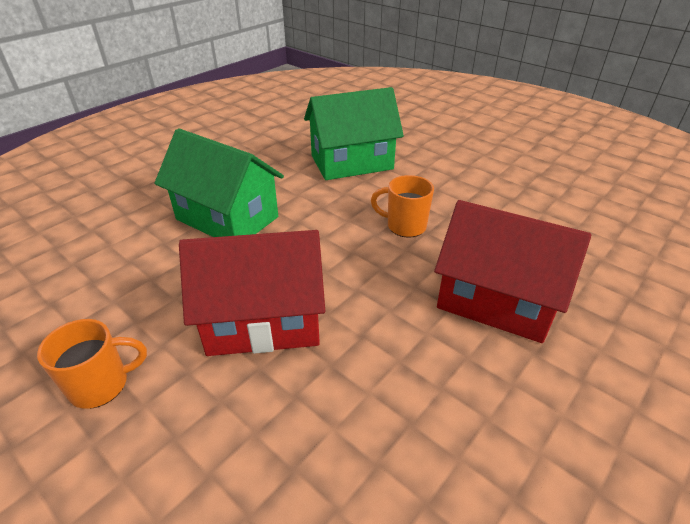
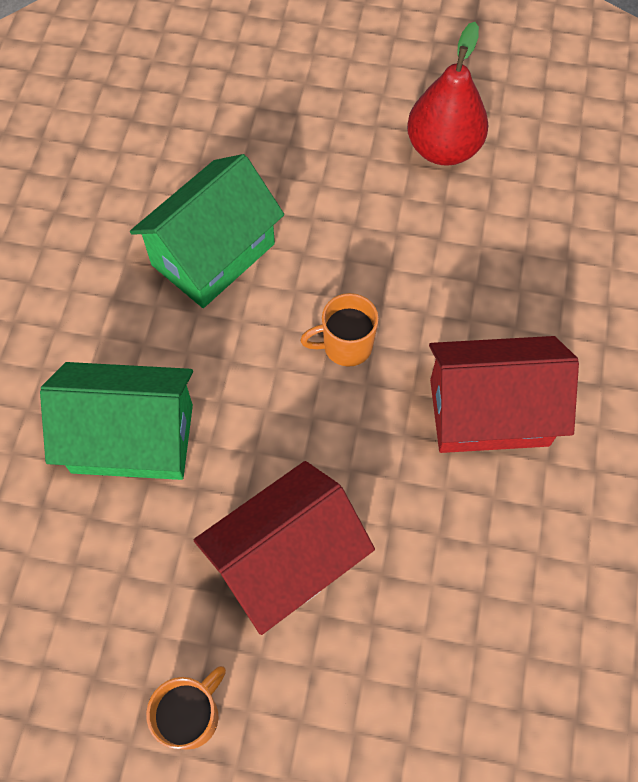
camera: 30 degrees left, 25 degrees up
(540, 164) = (443, 149): none -> red pear

